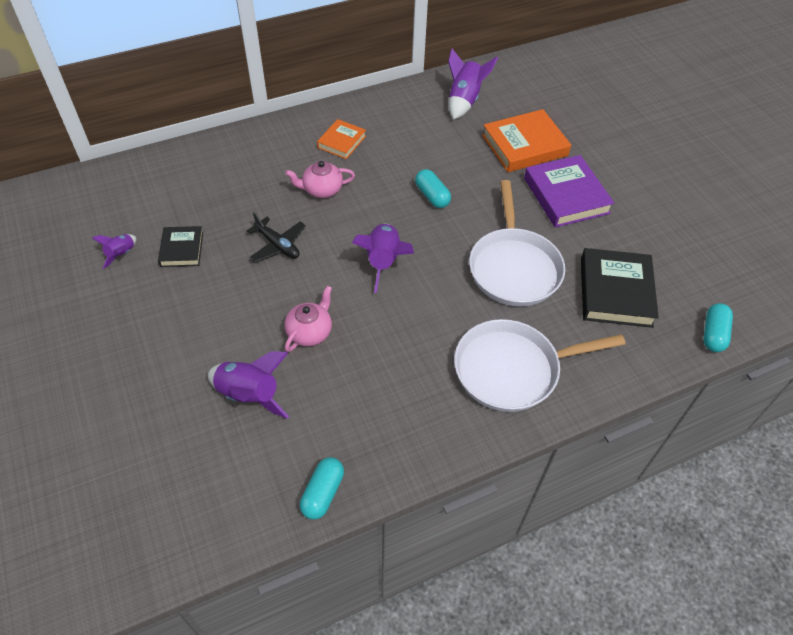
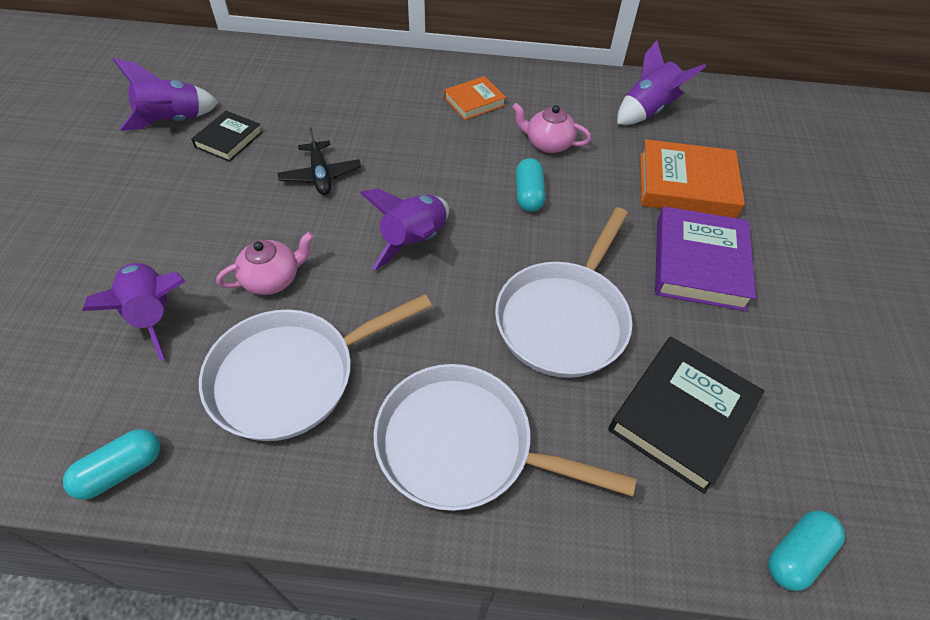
camera: 30 degrees right, 0 degrees up
(121, 254) = (173, 121): purple rocket -> purple rocket, size x1.80
(322, 190) = (413, 140): pink teapot -> pink teapot (548, 144)
(378, 384) = (291, 376): none -> white pan

